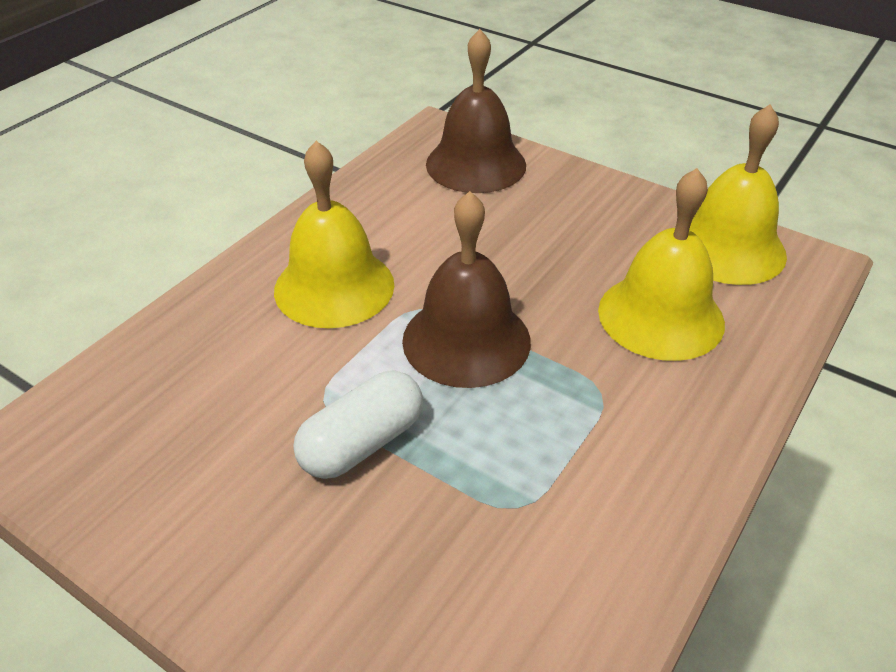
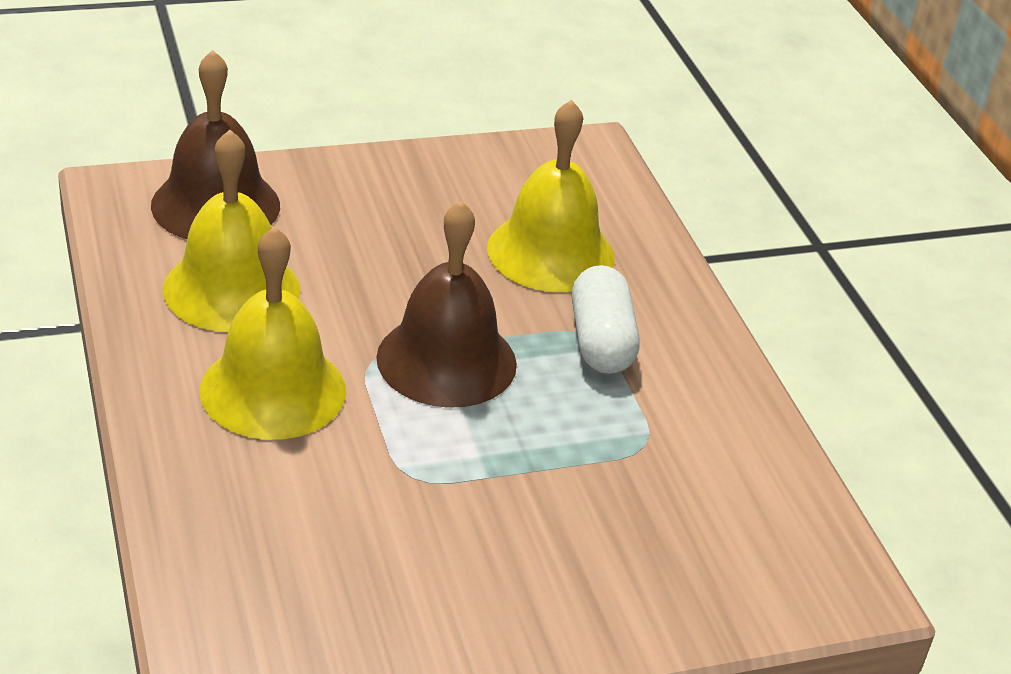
camera: 55 degrees left, 5 degrees down
(362, 443) = (490, 482): white capsule -> white capsule (601, 341)
(727, 248) = (522, 169): yellow bell -> yellow bell (231, 289)

